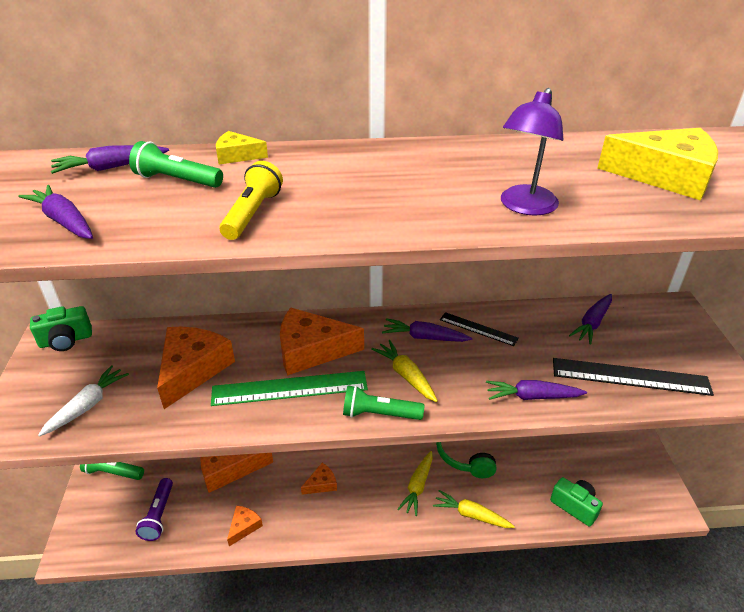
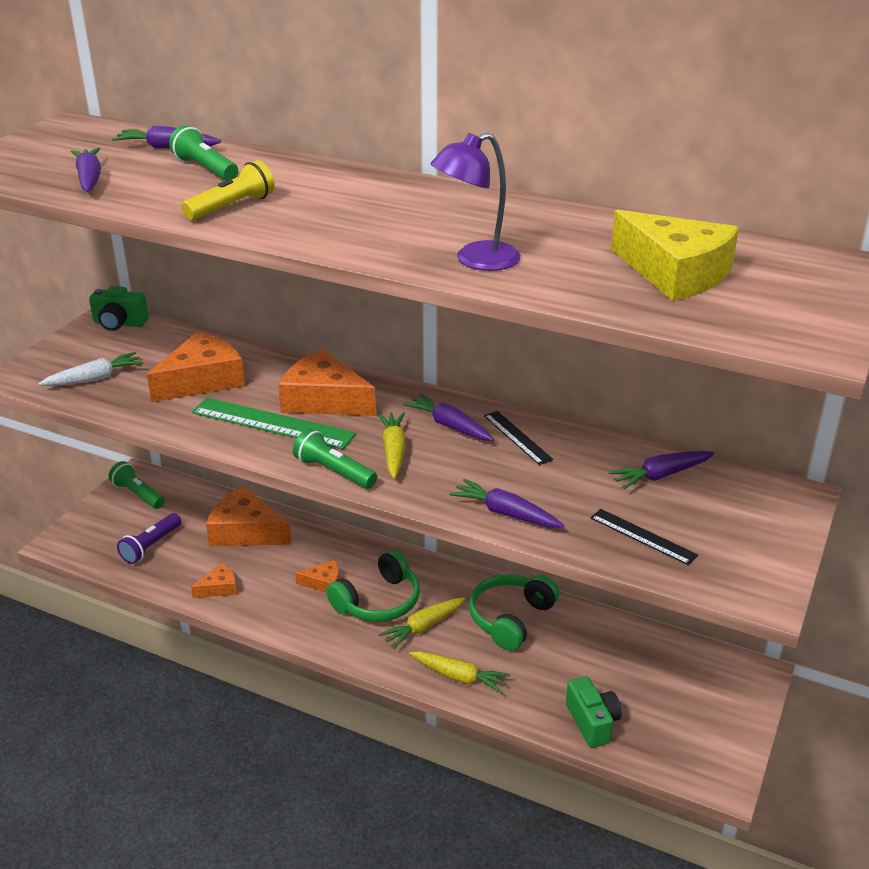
camera: 30 degrees right, 5 degrees down
(237, 155) = (279, 161): yellow cheese -> none
(372, 480) = (378, 601): none -> green headphones
(471, 515) = (459, 677): yellow carrot -> yellow carrot turned 150 degrees clockwise
(630, 376) = (643, 536): black ruler -> black ruler, size x0.57

